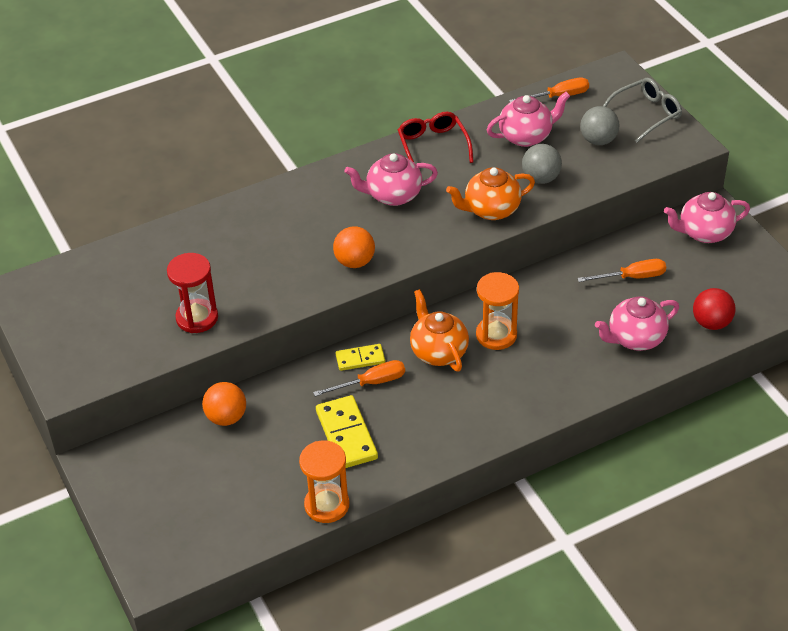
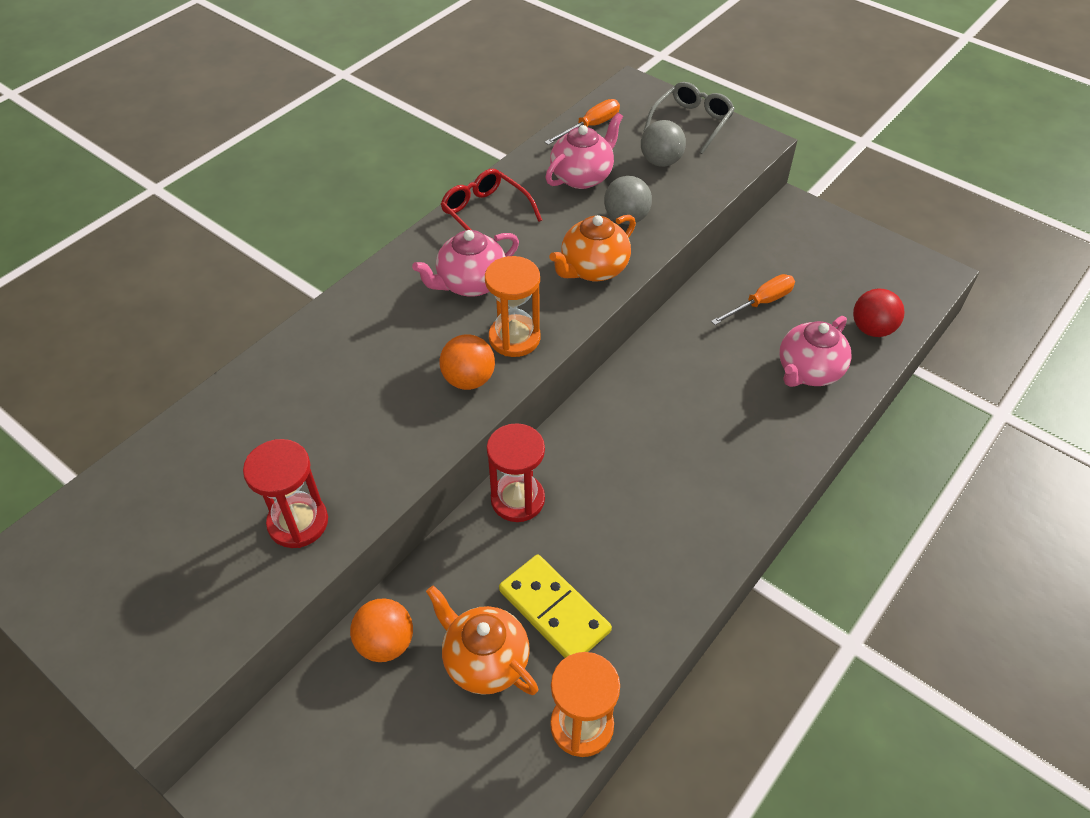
camera: 25 degrees left, 5 degrees up
(360, 359) = (517, 499): yellow domino -> red hourglass
(371, 383) = (547, 527): orange screwdriver -> none
(438, 351) = (605, 458): orange teapot -> orange teapot (485, 660)
(496, 335) = (658, 416): orange hourglass -> orange hourglass (514, 338)
(704, 232) = (800, 234): pink teapot -> none

